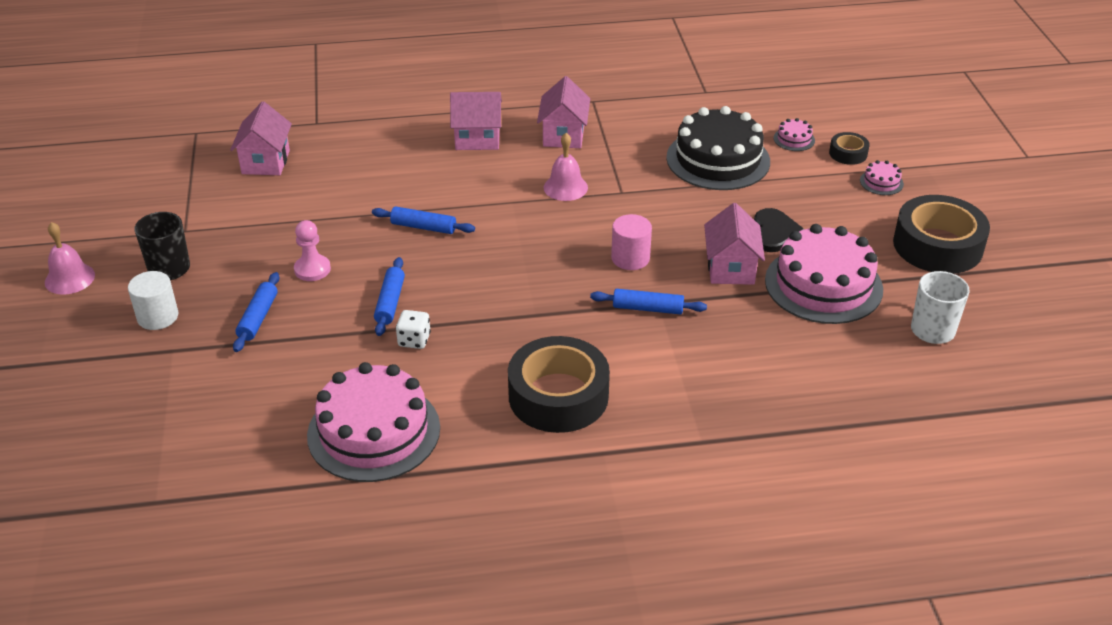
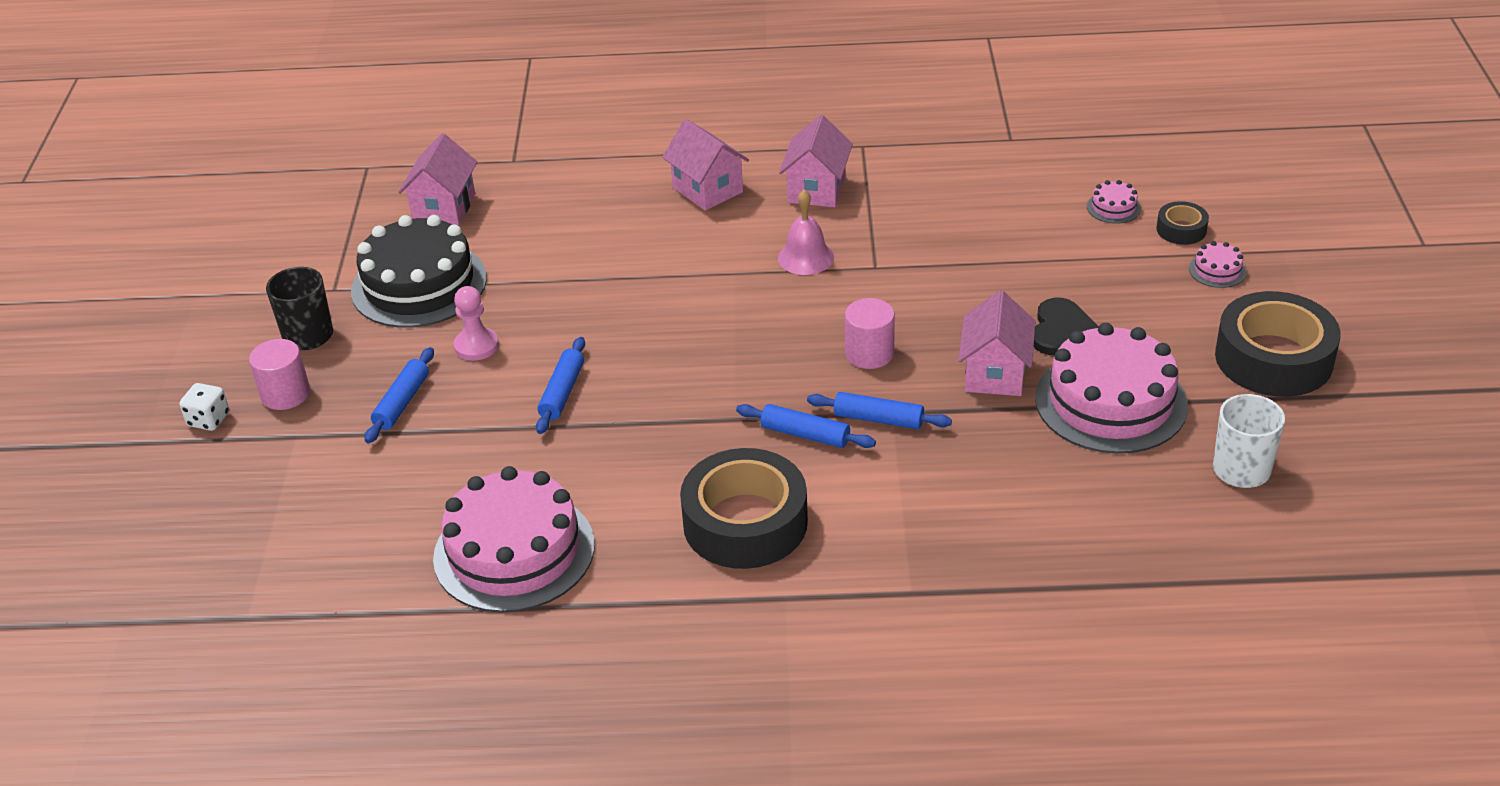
camera: 10 degrees right, 0 degrees up
(69, 278) = (192, 341): pink bell -> none
(158, 317) = (285, 394): white cylinder -> pink cylinder
(414, 340) = (582, 442): white dice -> white dice (209, 420)
(423, 227) = (620, 300): blue rolling pin -> blue rolling pin (805, 434)
(477, 139) = (707, 190): pink house -> pink house turned 45 degrees clockwise
(718, 159) = (1008, 230): black cake -> black cake (419, 284)

